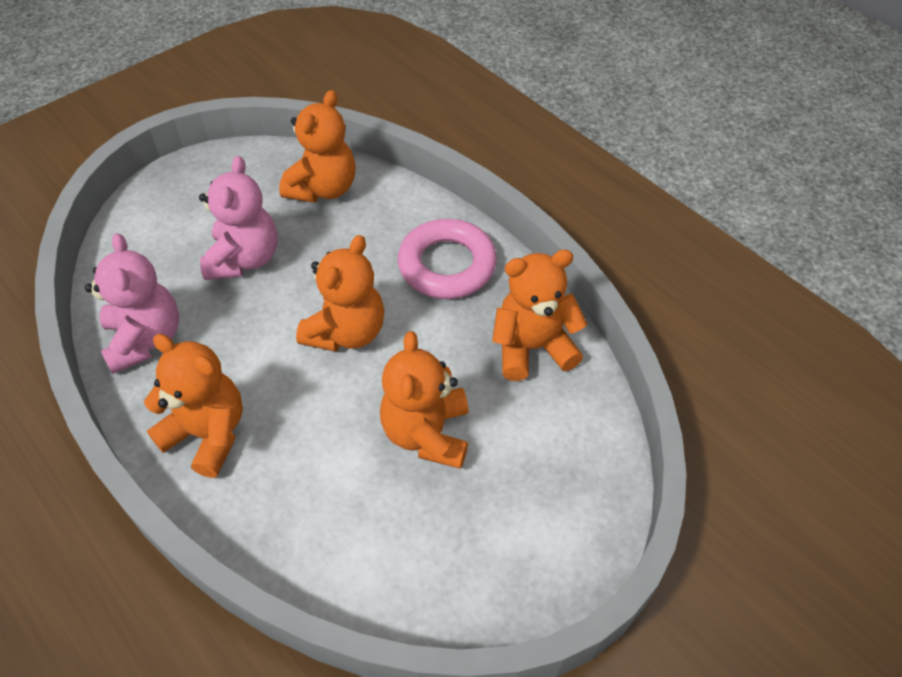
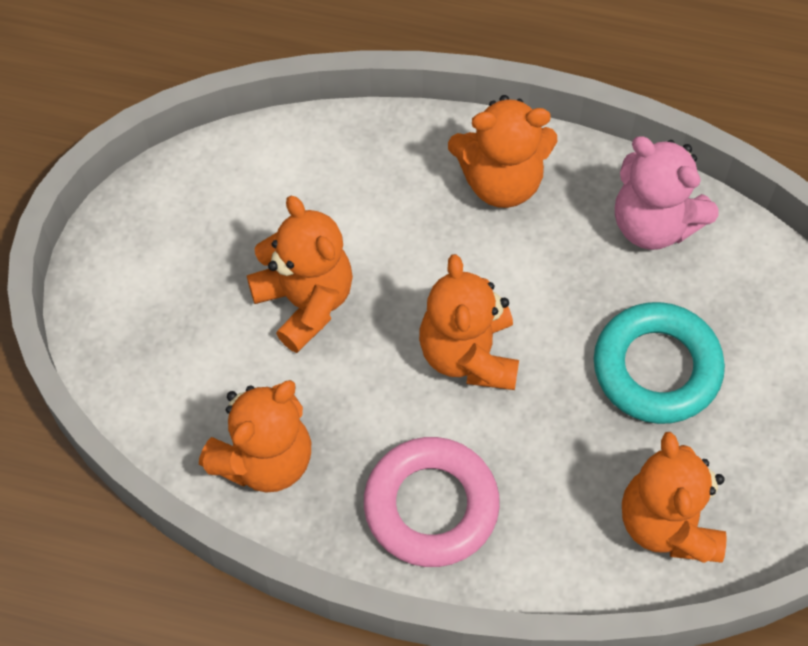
camera: 145 degrees right, 10 degrees up
(244, 259) = (656, 368): pink teddy bear -> turquoise ring

